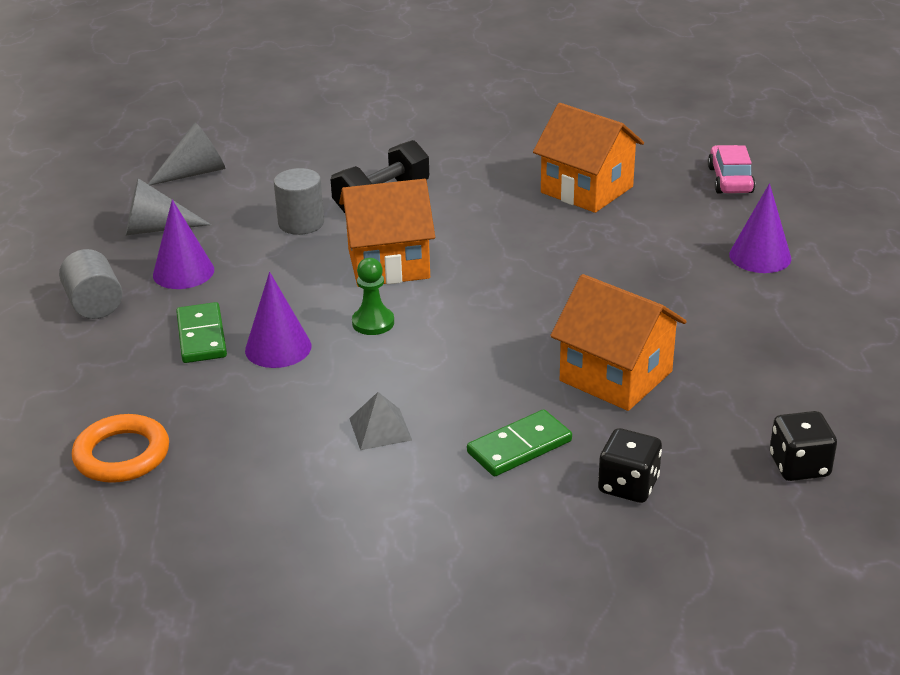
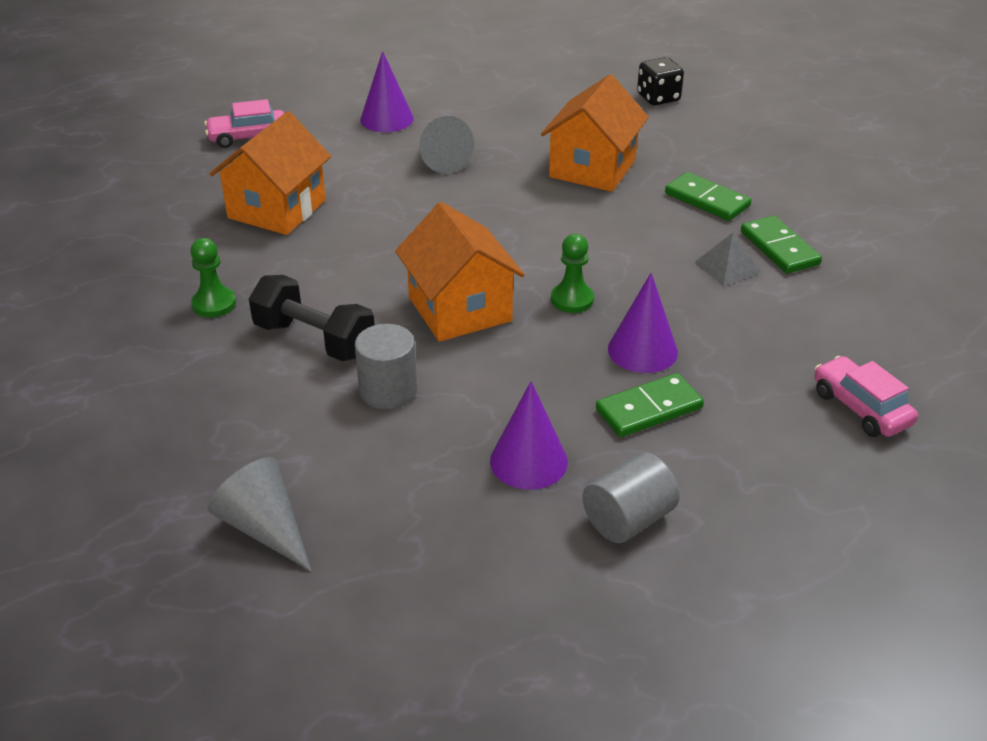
camera: 105 degrees left, 5 degrees up
(122, 455) = (860, 408): orange ring -> pink car
(156, 228) = (431, 520): grey cone -> grey cone (441, 159)
(398, 477) = (779, 248): none -> green domino
(451, 160) = (214, 304): none -> green pawn
(628, 485) = (720, 154): black dice -> none

